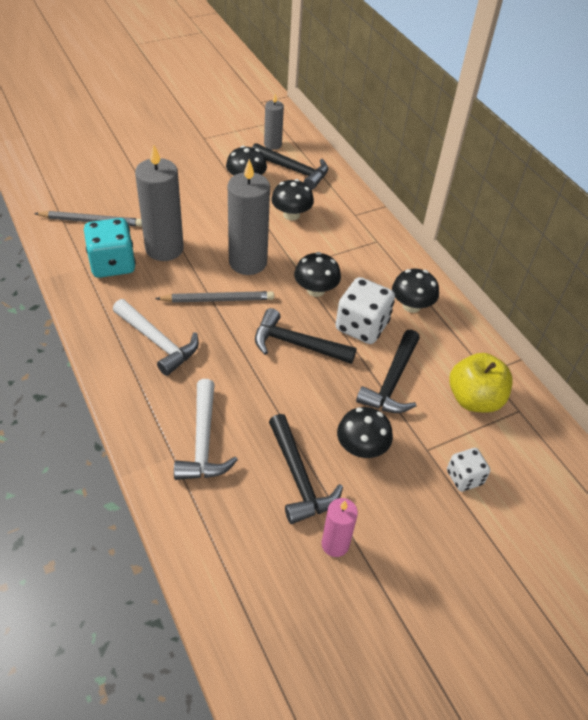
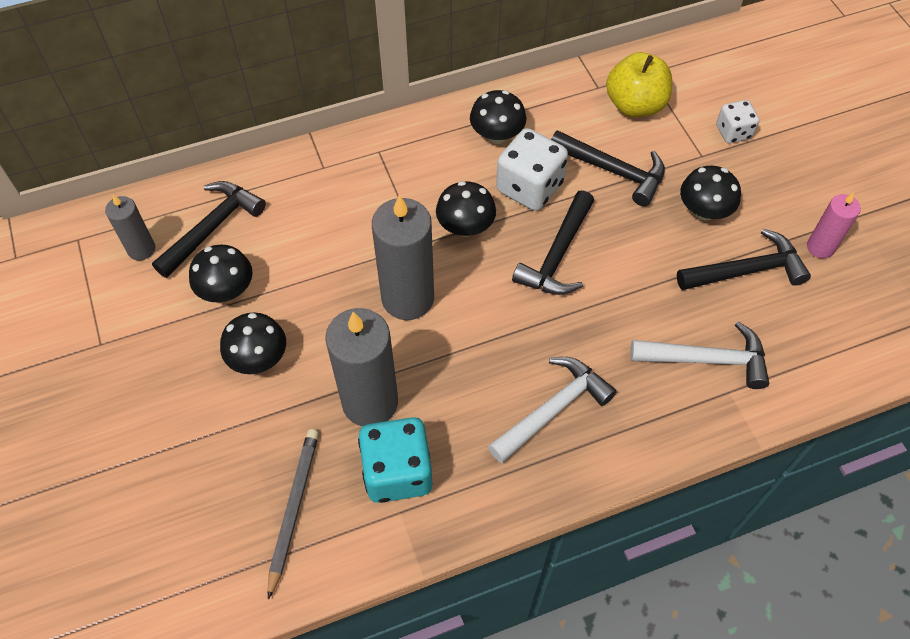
camera: 80 degrees left, 10 degrees up
(217, 300) = (478, 337): grey pencil -> none
(291, 215) = (314, 239): black mushroom -> black mushroom (258, 358)

